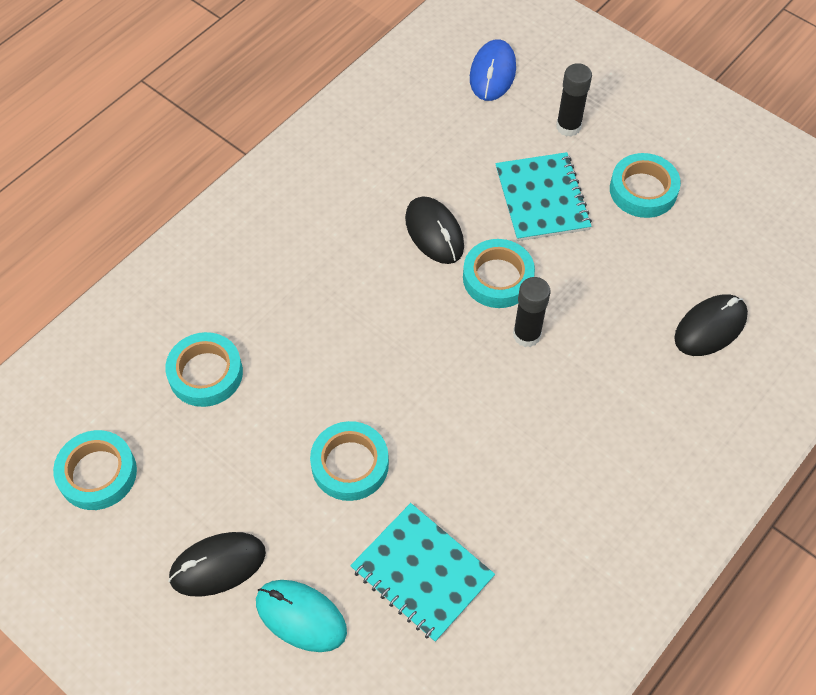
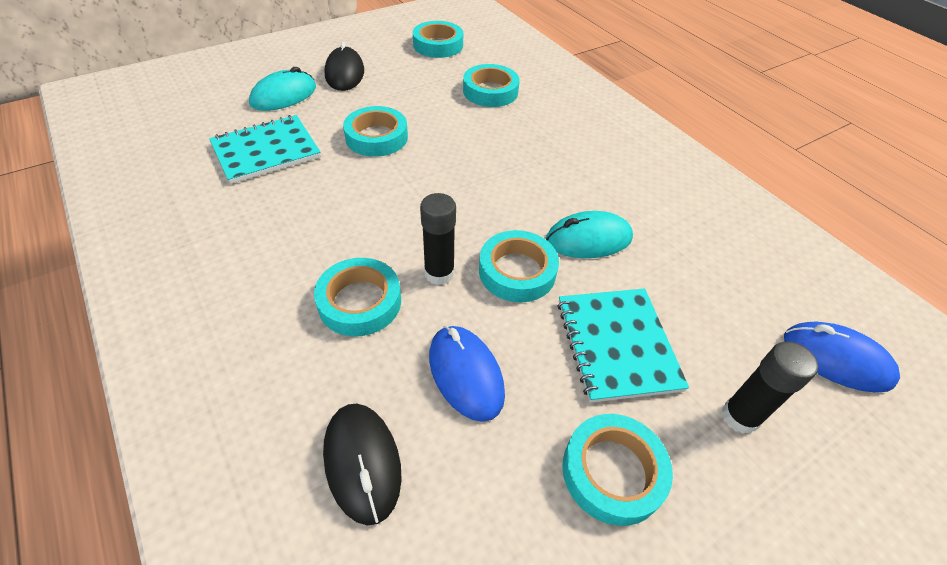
camera: 105 degrees right, 10 degrees down
(434, 232) = (588, 239): black mouse -> turquoise mouse
(541, 199) = (617, 345): turquoise notebook -> turquoise notebook turned 75 degrees clockwise
(585, 383) = (360, 302): none -> turquoise tape
(614, 287) = (466, 374): none -> blue mouse

